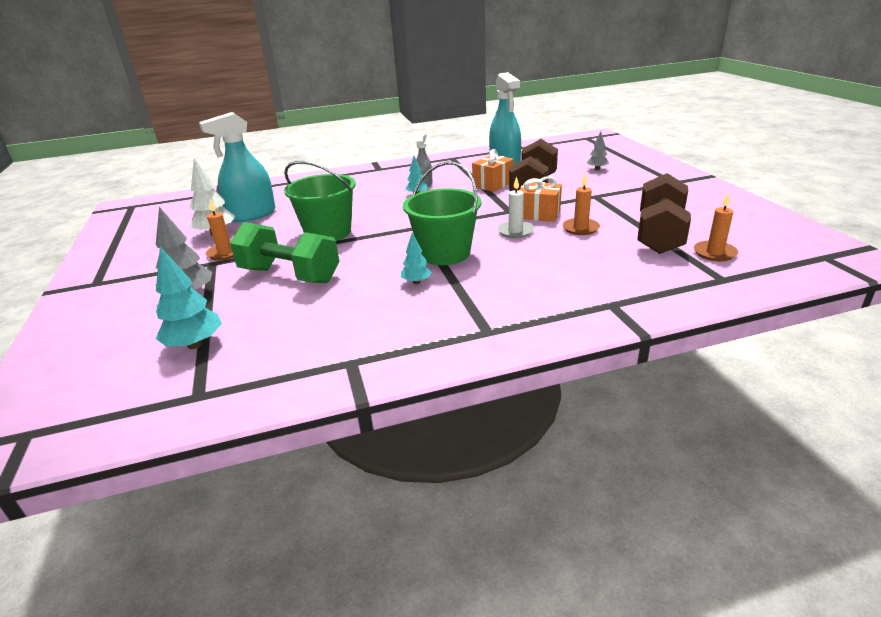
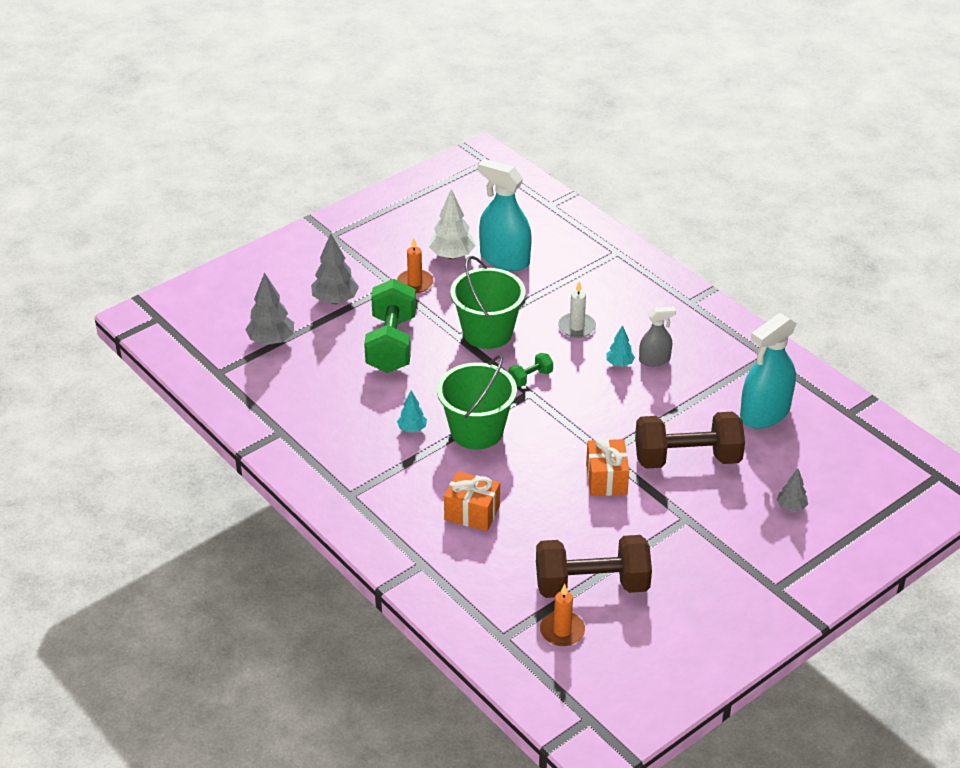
camera: 65 degrees right, 10 degrees up
(195, 344) = (271, 340): turquoise tree -> grey tree
(400, 224) = (530, 378): none -> green dumbbell
(493, 184) = (683, 420): orange gift -> orange gift (472, 513)
(515, 231) = (551, 470): white candle -> white candle (576, 327)
(580, 228) = (581, 520): orange candle -> none

